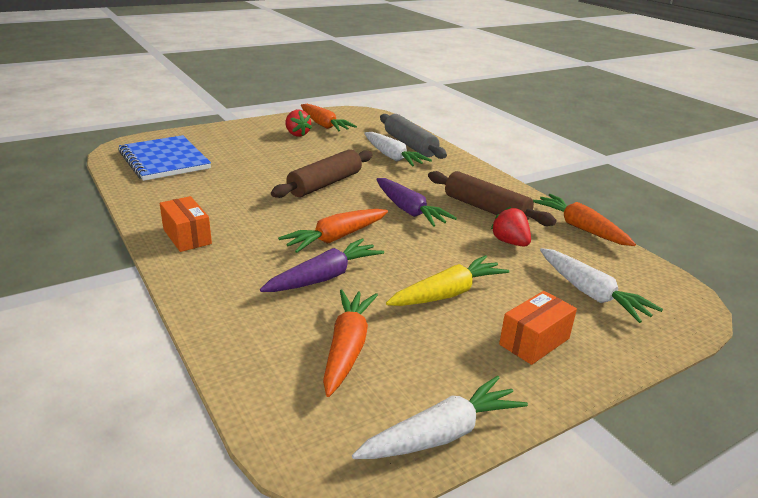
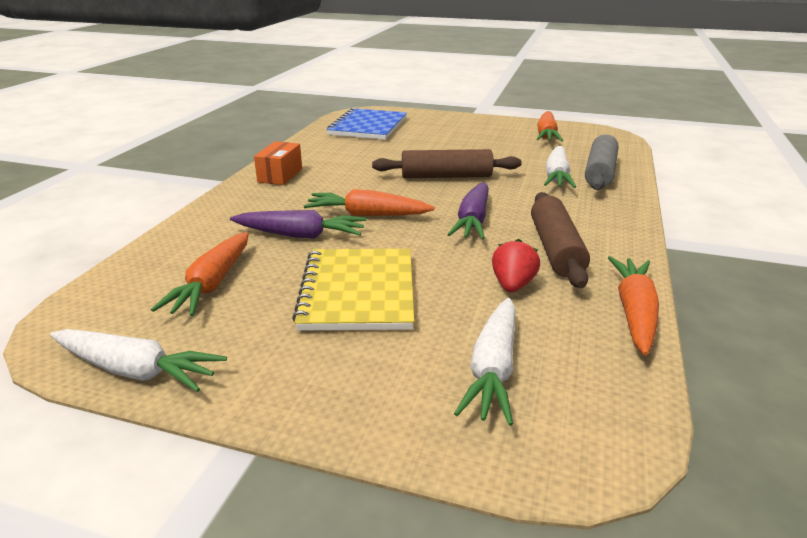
camera: 50 degrees right, 0 degrees up
(297, 134) = (505, 135): red strawberry -> none
(347, 348) = (212, 284): orange carrot -> orange carrot turned 135 degrees clockwise
(447, 293) = (358, 291): yellow carrot -> yellow notebook
(534, 341) = (340, 366): orange box -> none

